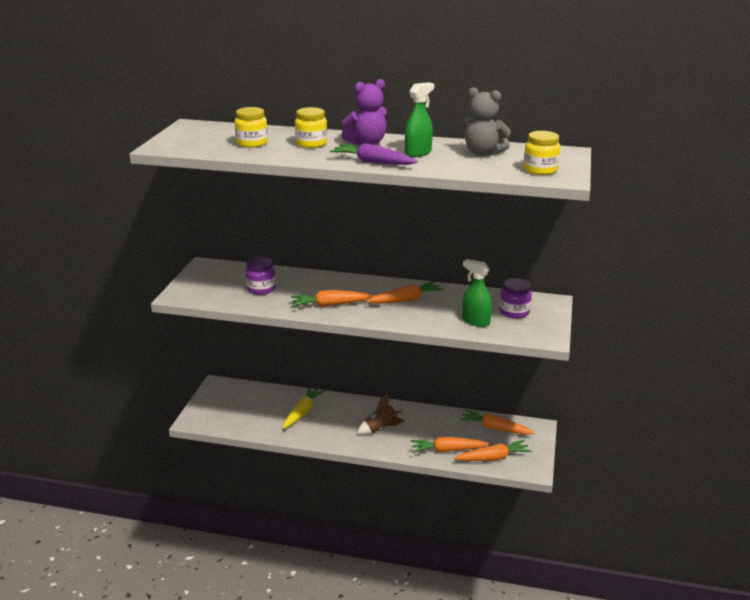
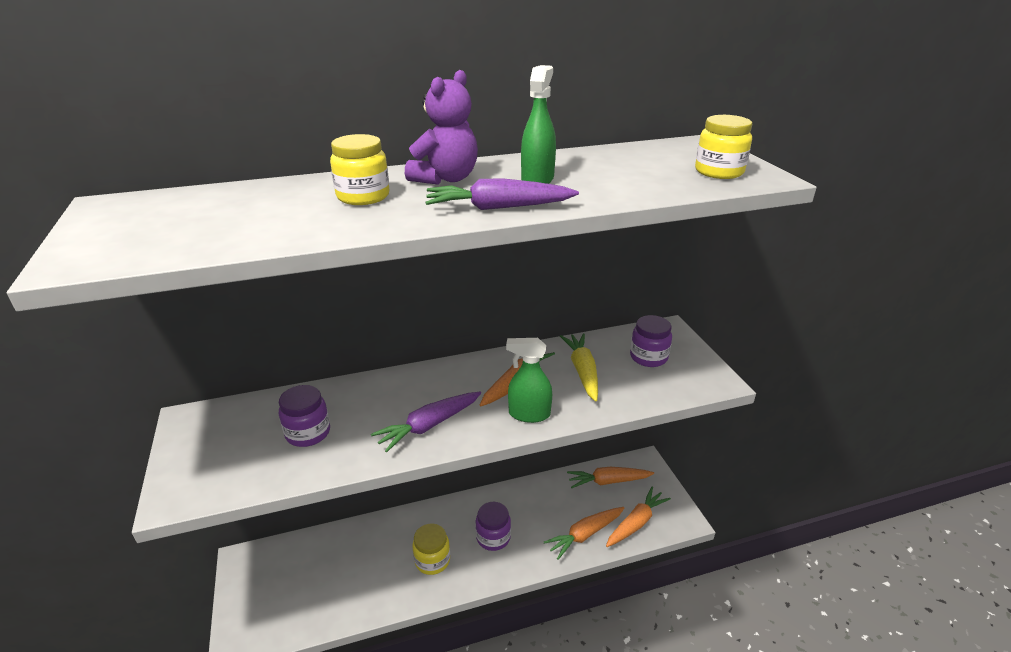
camera: 30 degrees left, 5 degrees up
(252, 143) = (260, 216): yellow jar -> yellow jar (432, 560)
(302, 412) = (384, 555): yellow carrot -> yellow carrot (582, 371)
(330, 305) = (428, 426): orange carrot -> purple carrot
(380, 429) = (493, 537): brown rocket -> purple jar
(475, 321) = (623, 385): green spray bottle -> green spray bottle (529, 414)
(483, 153) = (616, 163): grey teddy bear -> none

